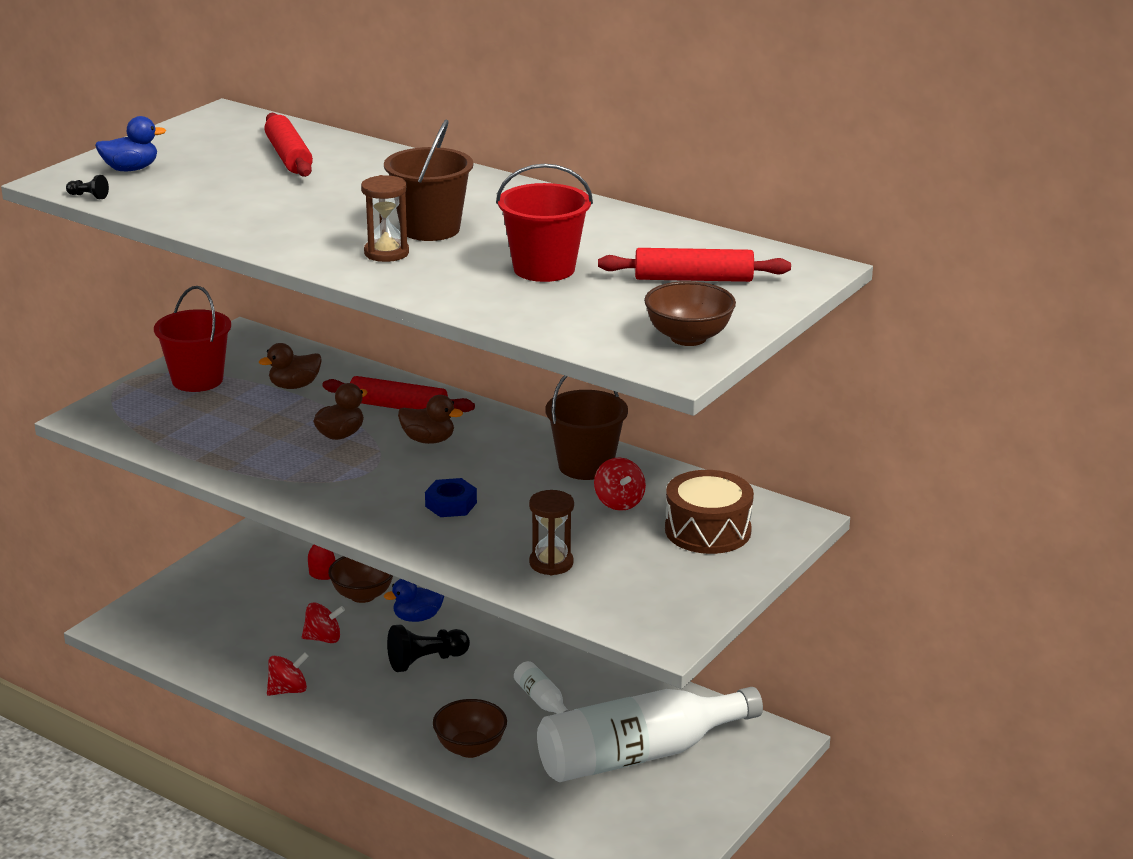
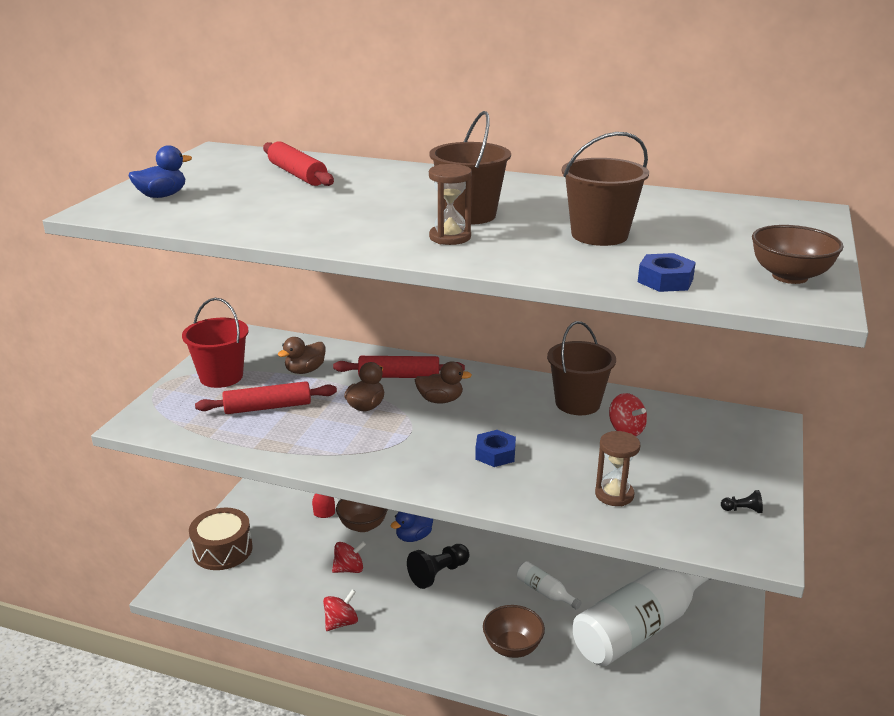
camera: 15 degrees left, 0 degrees up
(88, 196) = (135, 220): black pawn -> black pawn (742, 510)
(544, 269) = (599, 235): red bucket -> brown bucket
(556, 326) = (665, 280): none -> blue nut
(693, 279) = (730, 229): red rolling pin -> red rolling pin (268, 407)
(707, 530) = (711, 443): brown drum -> brown drum (222, 550)

